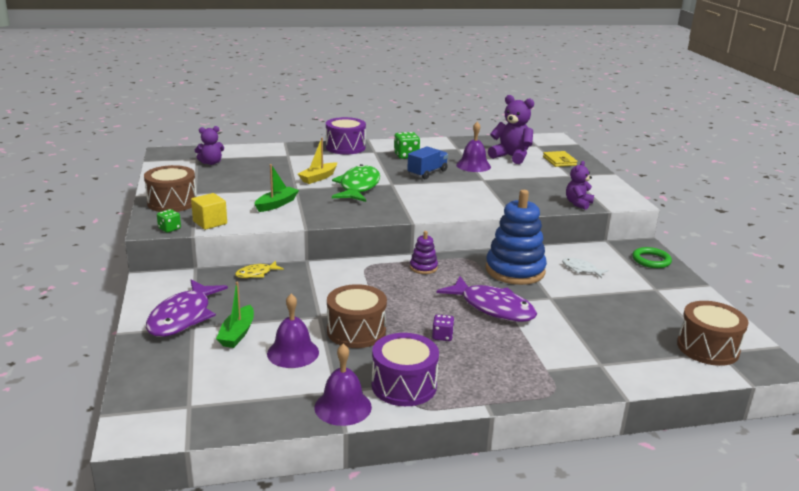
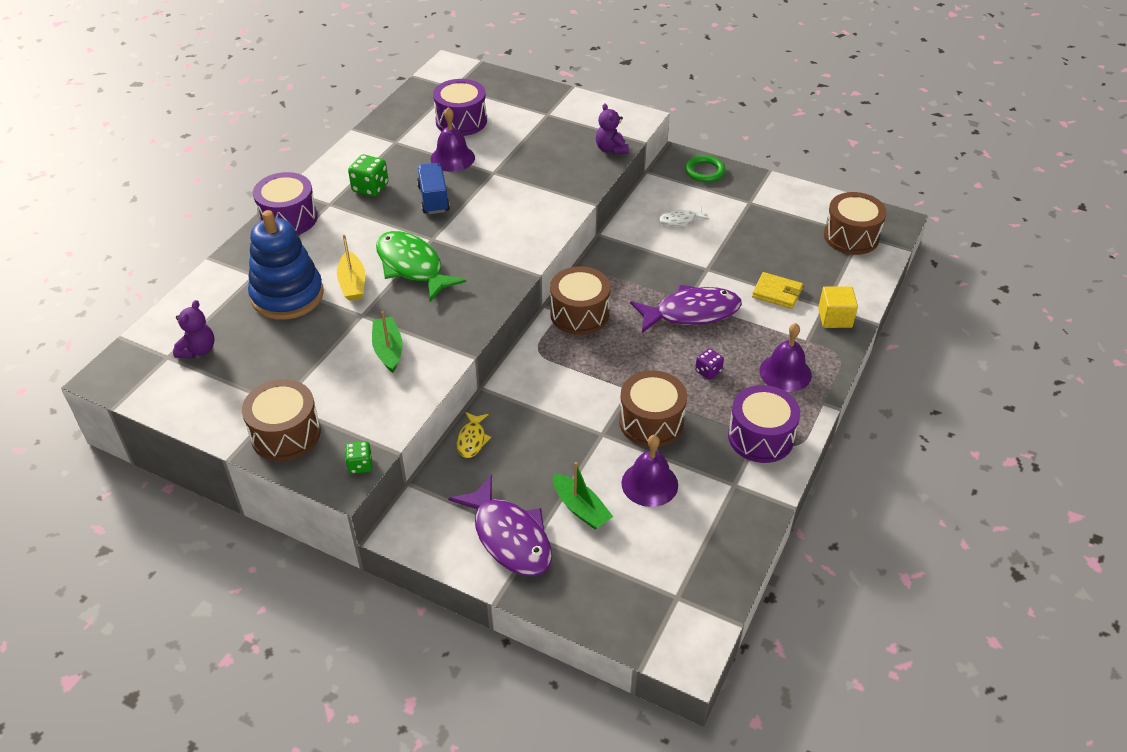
camera: 50 degrees left, 20 degrees up
(210, 222) = (379, 424): yellow cube -> yellow cube (835, 318)
(343, 407) = (760, 492): purple bell -> purple bell (785, 372)
(423, 267) = (579, 314): purple stacking toy -> brown drum
(511, 157) = (461, 121): purple teddy bear -> purple drum
(515, 270) = (643, 260): blue stacking toy -> blue stacking toy (287, 295)
(559, 161) = (508, 99): yellow wallet -> yellow wallet (777, 293)

